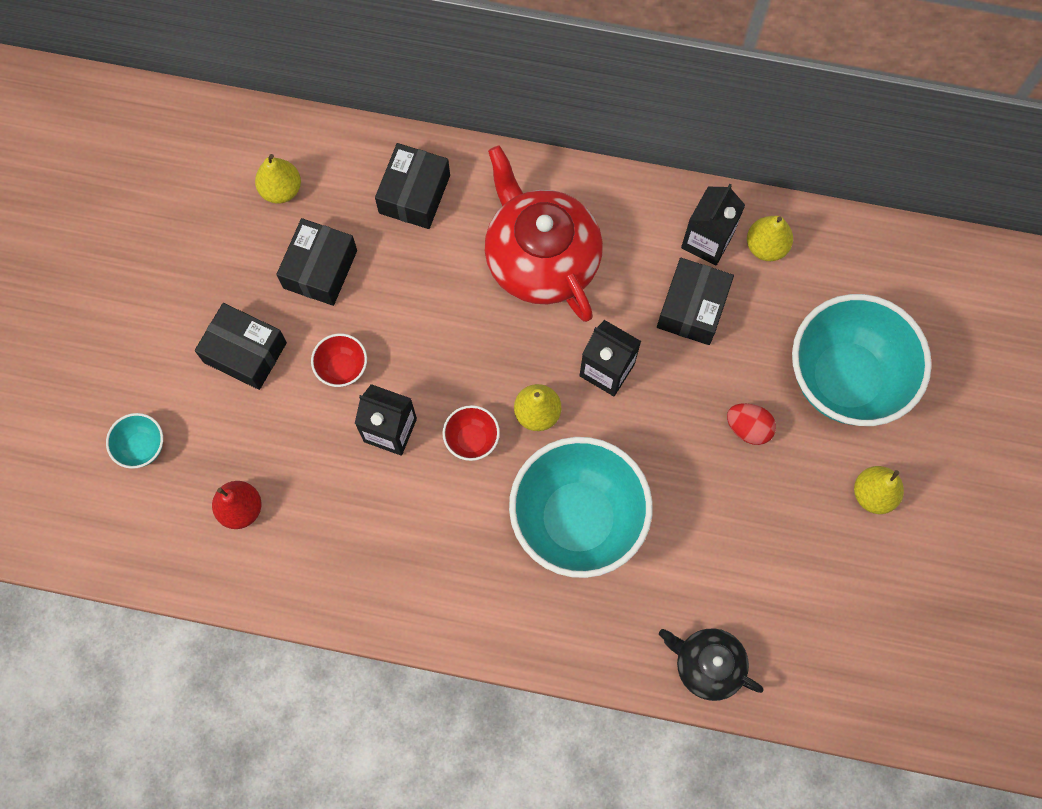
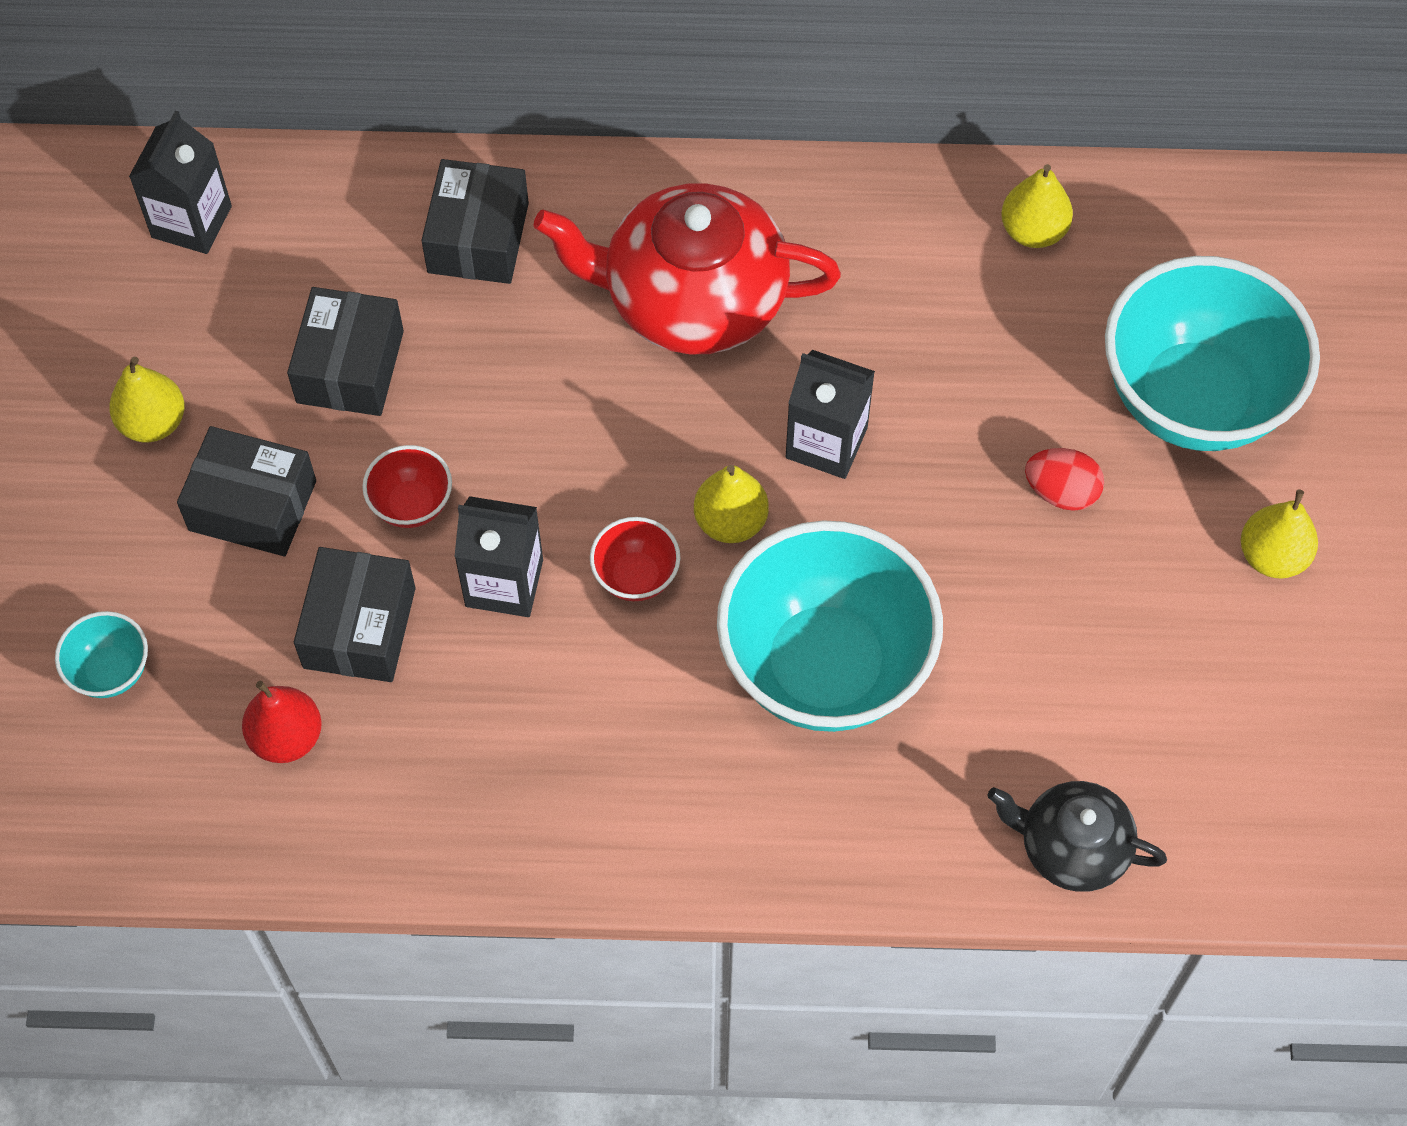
camera: 10 degrees left, 10 degrees down
(281, 190) = (268, 262): yellow pear -> yellow pear (153, 423)
(541, 258) = (692, 299): red teapot -> red teapot turned 45 degrees counterclockwise
(692, 308) = (939, 334): black box -> black box (359, 628)
(707, 241) = (942, 236): black carton -> black carton (191, 222)

